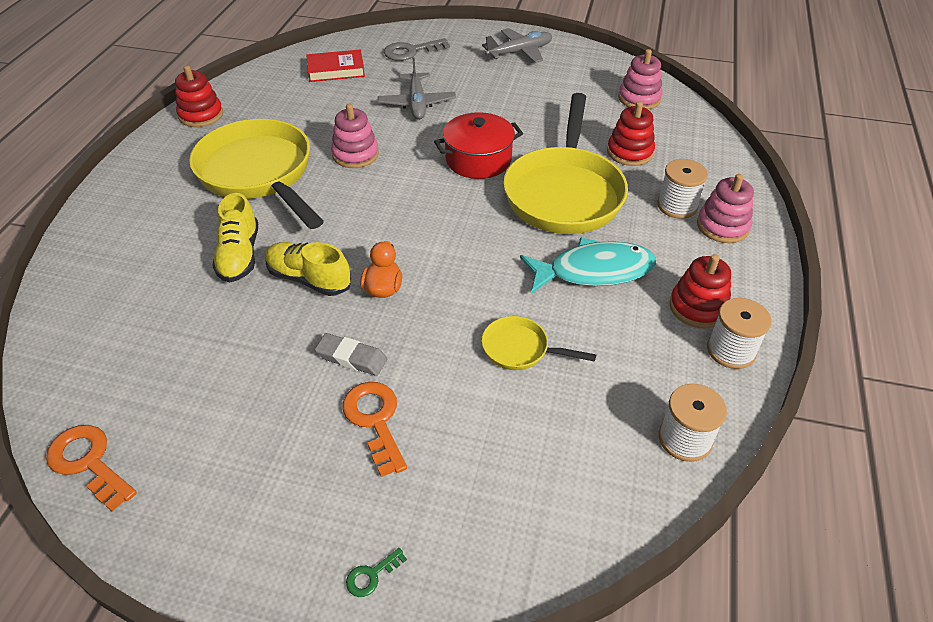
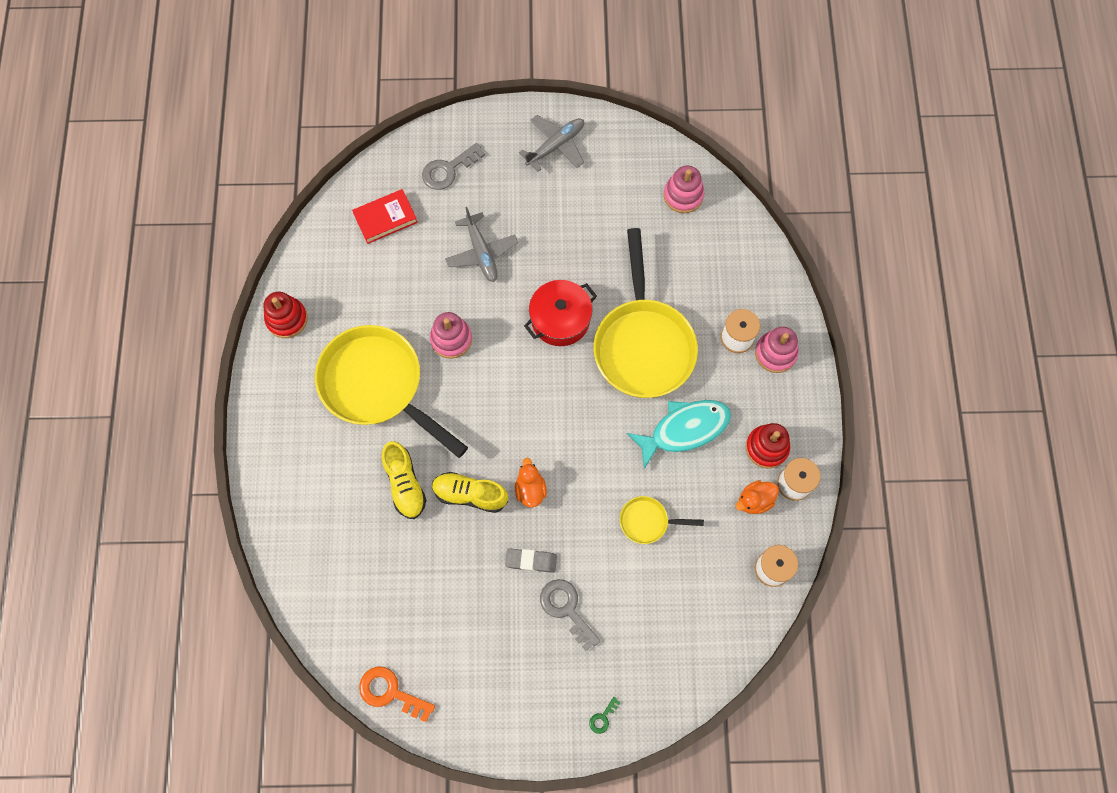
camera: 15 degrees left, 25 degrees up
(375, 420) = (566, 609): orange key -> grey key
(629, 152) = (687, 277): red stacking toy -> none
(672, 357) = (754, 501): none -> orange duck

